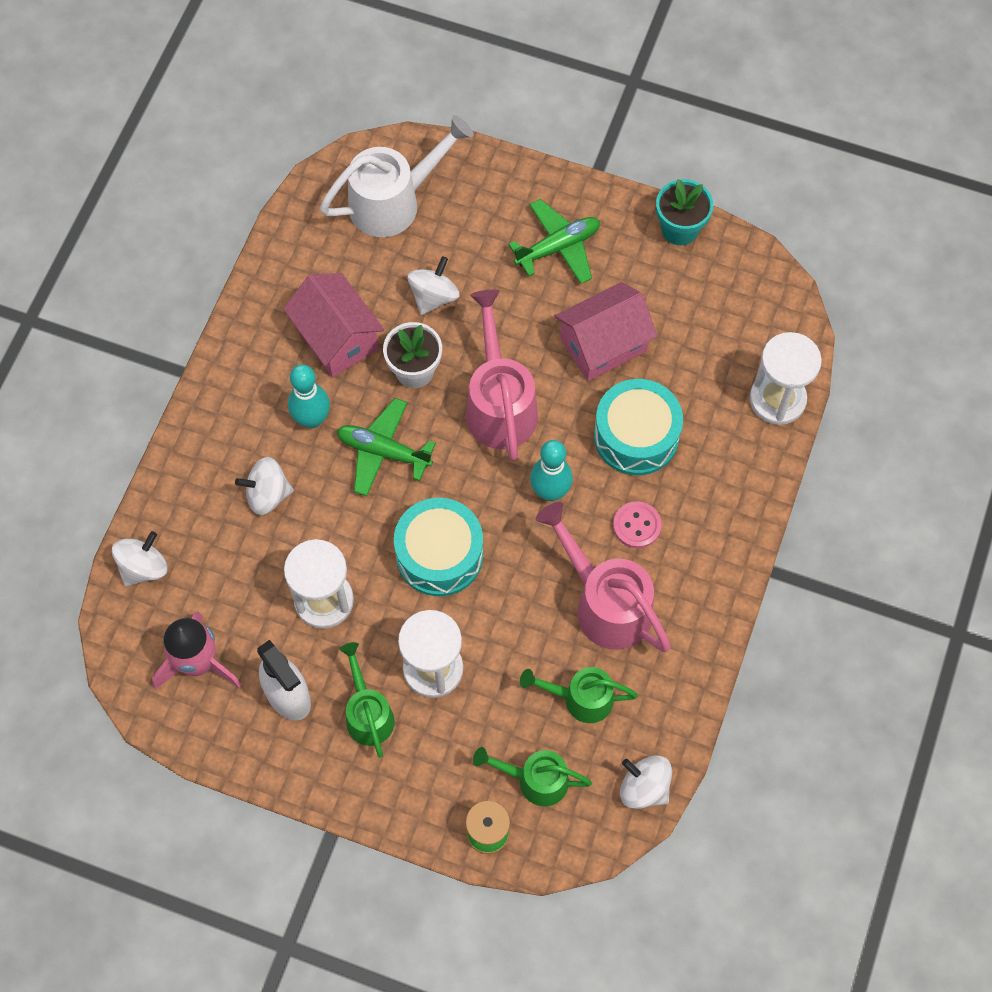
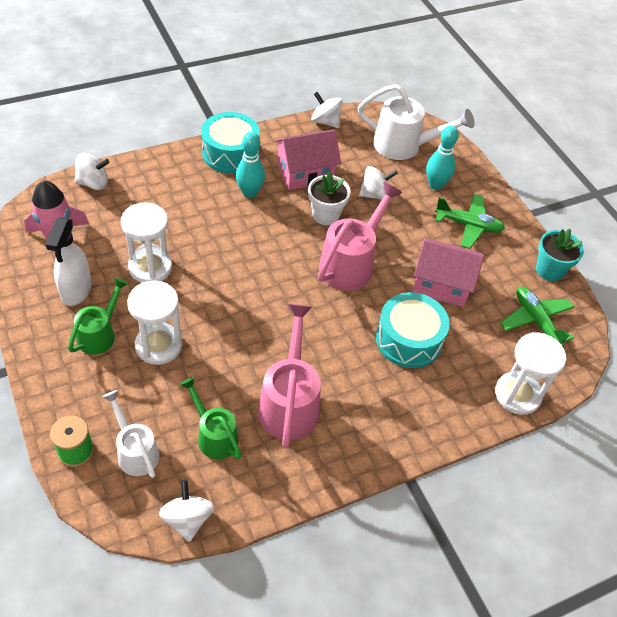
camera: 40 degrees right, 15 degrees down
(267, 495) = (187, 204): white spinning top -> white spinning top (325, 121)
(336, 338) = (305, 173): pink house -> pink house turned 60 degrees clockwise
(383, 451) = (265, 233): green plane -> green plane (535, 321)
(439, 555) = (232, 299): turquoise drum -> turquoise drum (230, 153)
(535, 780) = (135, 451): green watering can -> white watering can
(550, 491) = (327, 323): turquoise bowling pin -> turquoise bowling pin (435, 185)
(637, 525) = (355, 381): pink button -> none

